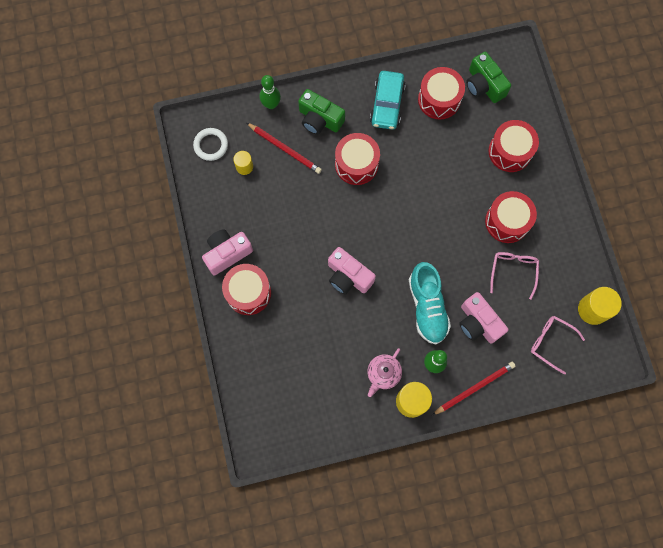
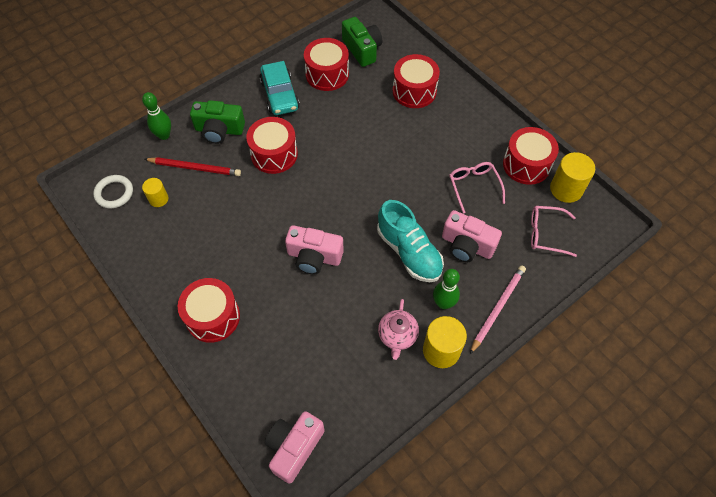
camera: 25 degrees left, 15 degrees down
(227, 253) = (173, 287): pink camera -> pink camera (294, 448)
(474, 388) = (497, 308): red pencil -> pink pencil
(484, 85) = (362, 49): green camera -> green camera turned 150 degrees counterclockwise
(507, 221) = (444, 147): red drum -> red drum (526, 165)

